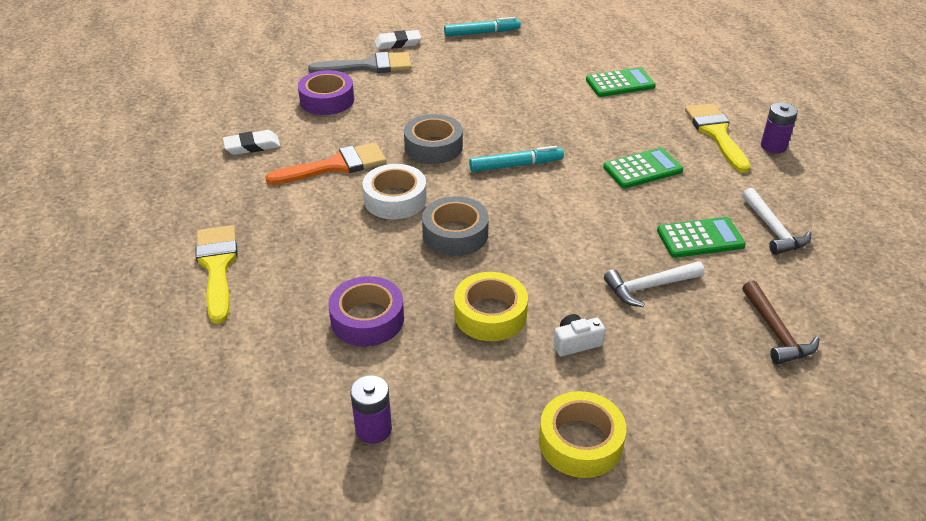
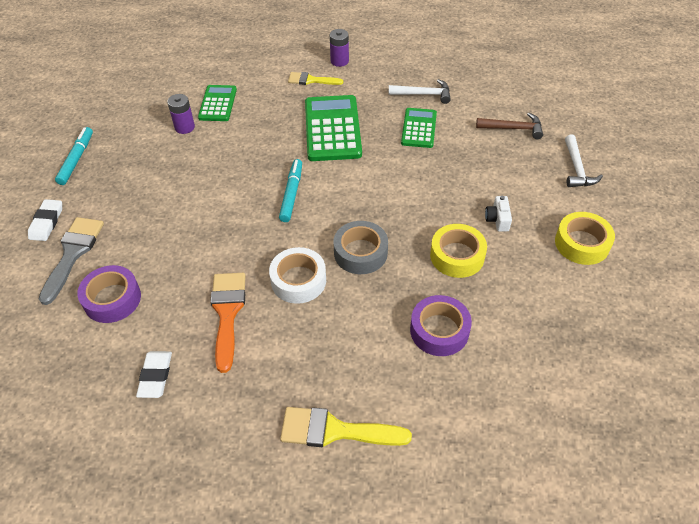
camera: 70 degrees left, 10 degrees up
(373, 429) = (551, 350): purple battery -> purple battery (184, 127)
(433, 147) = (237, 238): grey tape -> none
(642, 169) = (332, 129): green calculator -> green calculator, size x1.67
(649, 287) = (457, 168): white hammer -> white hammer (577, 169)
(716, 133) = (311, 80): yellow brush -> yellow brush, size x0.64

